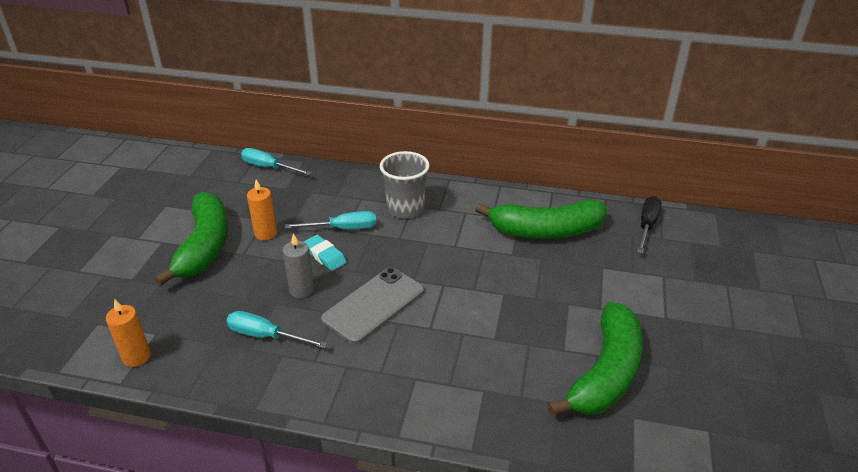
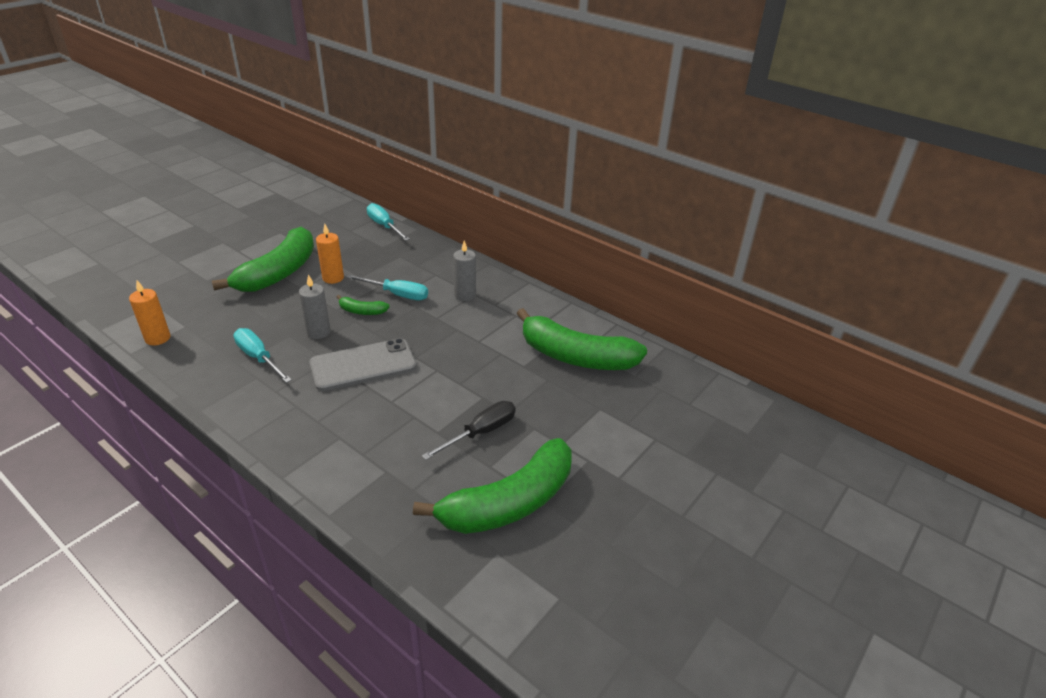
camera: 25 degrees right, 0 degrees up
(325, 256) = (362, 311): turquoise eraser -> green banana
(405, 209) = (465, 295): grey cup -> grey candle
(647, 225) = (684, 386): black screwdriver -> black screwdriver (481, 432)

